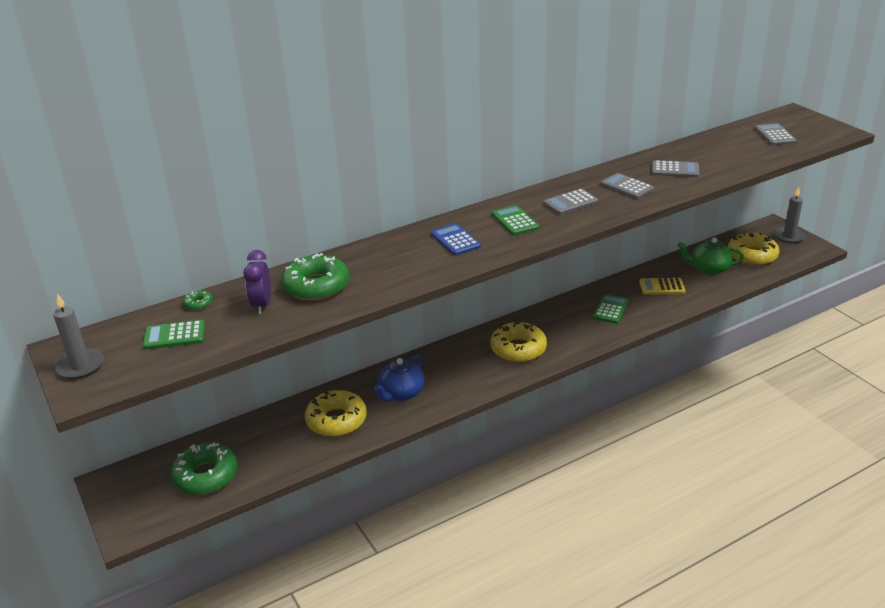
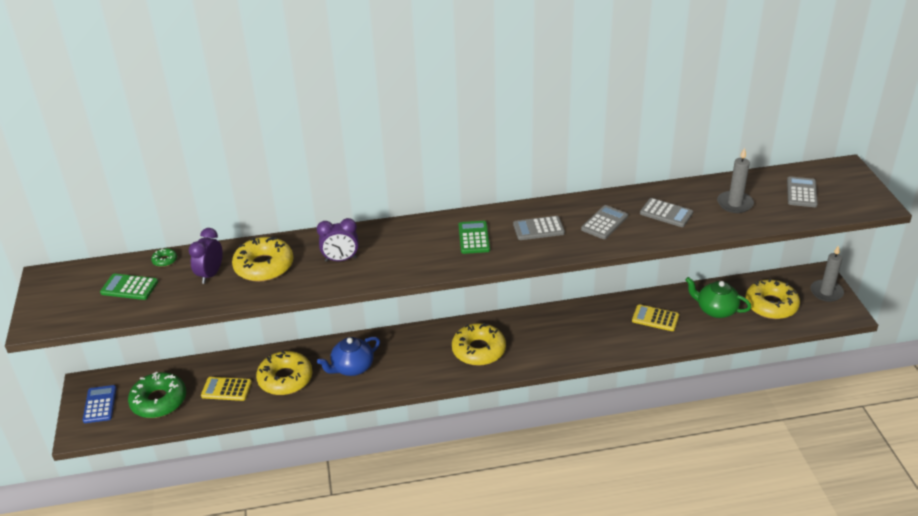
camera: 20 degrees right, 5 degrees up
(80, 366) = (48, 298): grey candle -> grey candle (735, 204)
(277, 446) = (226, 389): none -> yellow calculator
(316, 286) = (264, 266): green donut -> yellow donut
(395, 264) = (341, 259): none -> purple clock
(455, 240) = (408, 246): blue calculator -> blue calculator (100, 404)
(611, 309) = (590, 330): green calculator -> none
(627, 187) = (604, 223): grey calculator -> grey calculator turned 60 degrees clockwise

